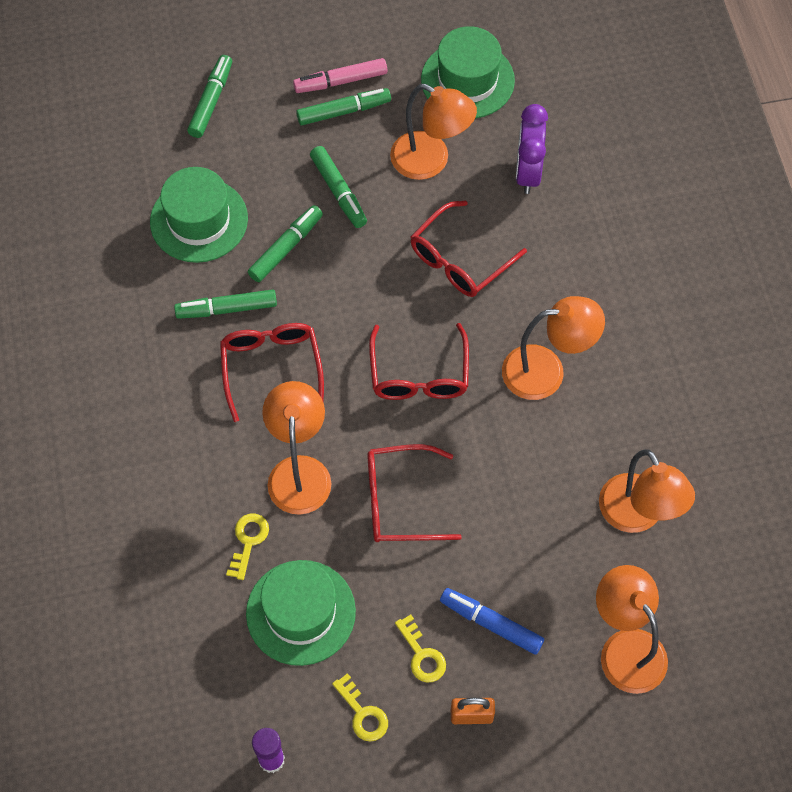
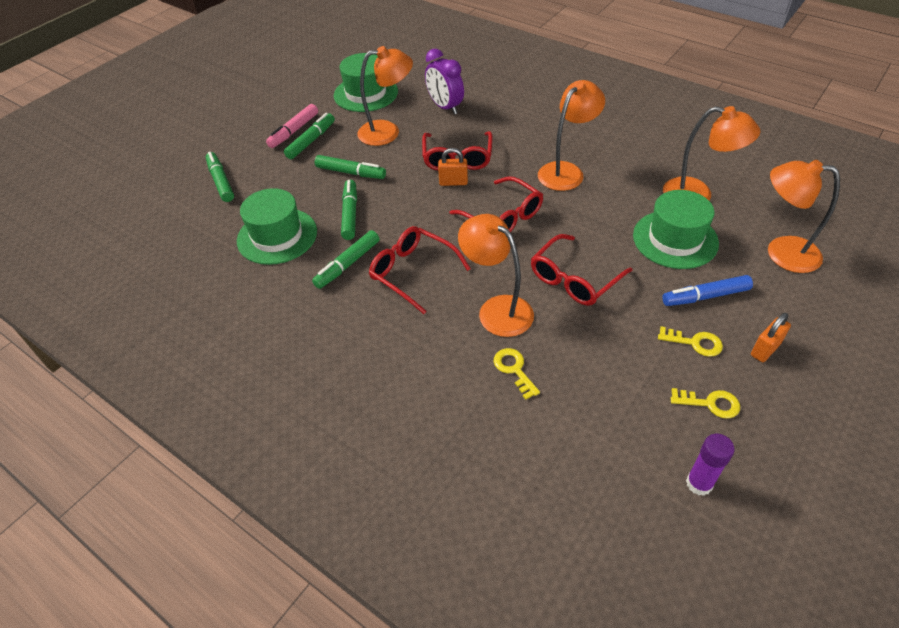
camera: 40 degrees left, 15 degrees down
(301, 612) = (598, 381): green hat -> green hat (675, 239)
(421, 289) = (453, 182): none -> orange padlock

